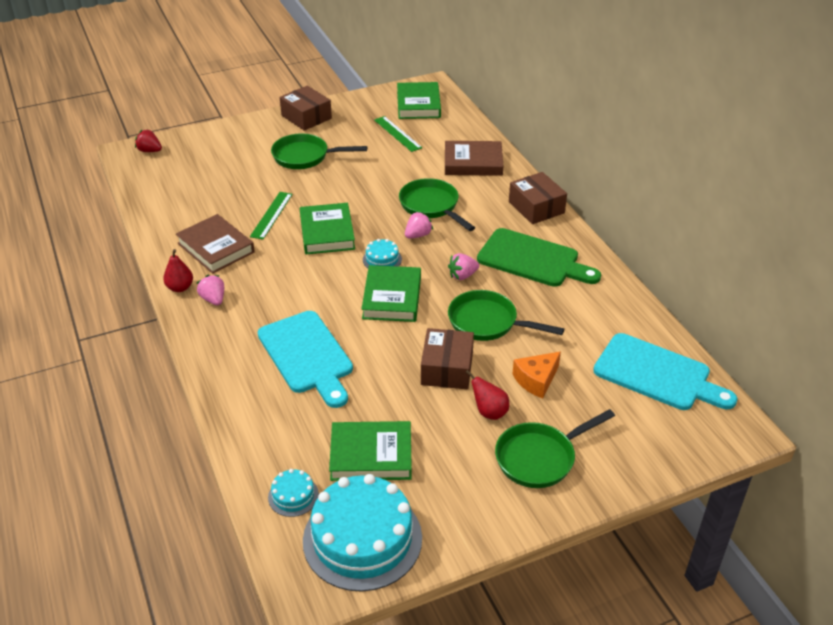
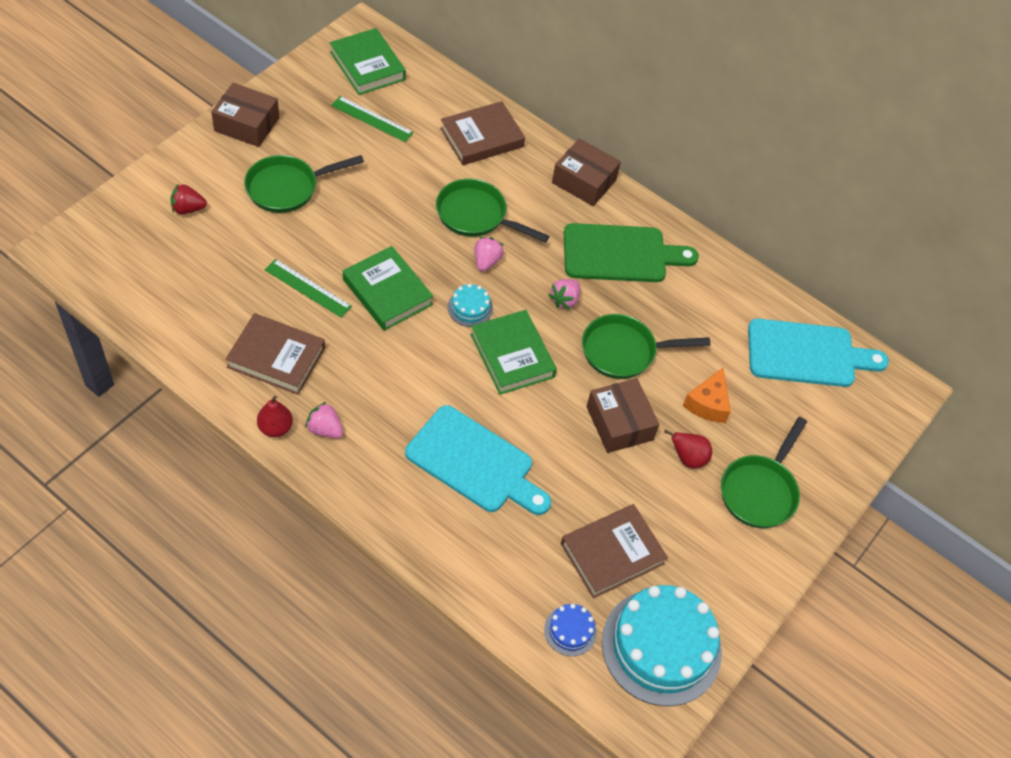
camera: 35 degrees left, 15 degrees up
(150, 151) = (86, 239): red strawberry -> red strawberry (188, 209)
(271, 215) = (307, 288): green ruler -> green ruler turned 45 degrees counterclockwise
(293, 496) = (570, 630): turquoise cake -> blue cake
(371, 455) = (612, 553): green book -> brown book

